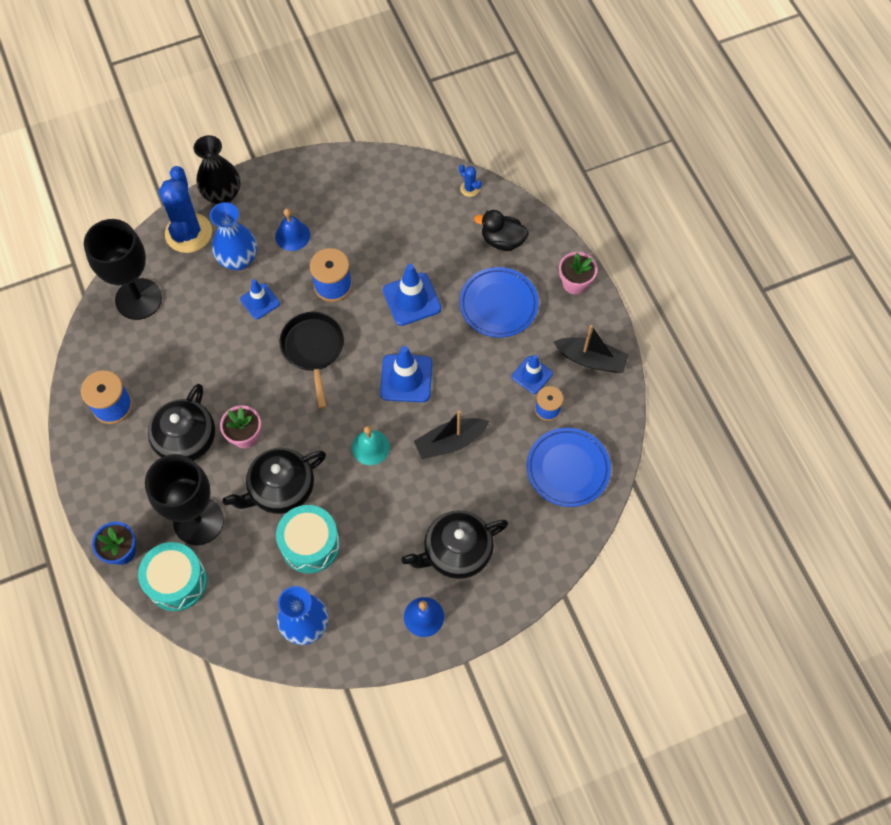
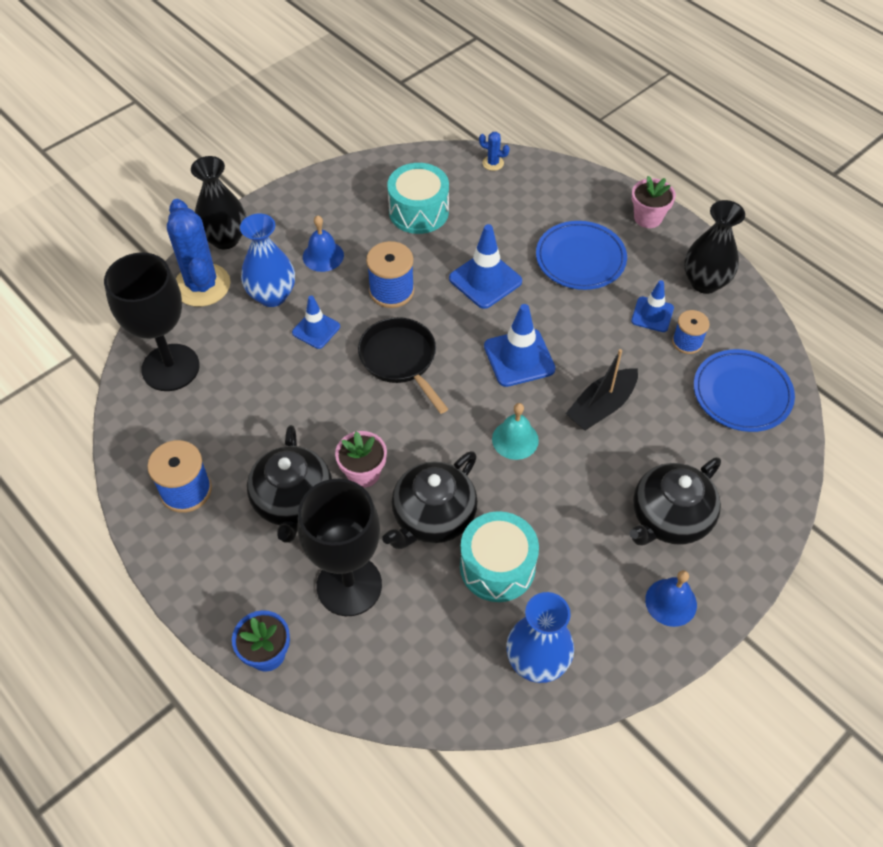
camera: 20 degrees left, 10 degrees down
(177, 581) = (353, 665): turquoise drum -> turquoise drum (418, 211)
(502, 240) = (552, 200): black duck -> none
(591, 359) = (705, 282): black boat -> black vase

